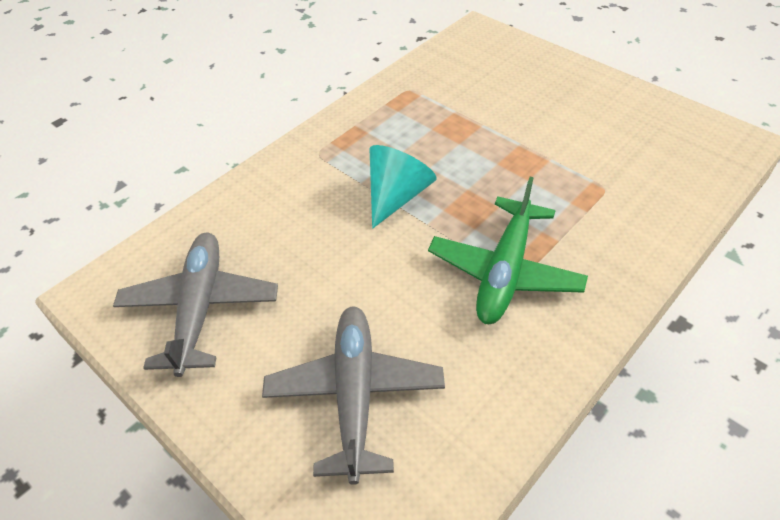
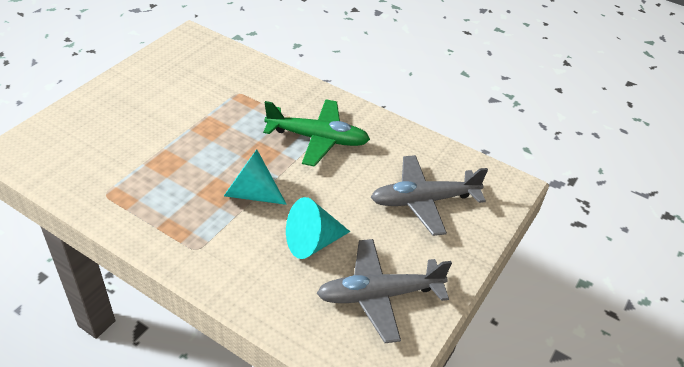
camera: 105 degrees left, 5 degrees down
(303, 249) = (312, 242): none -> turquoise cone

